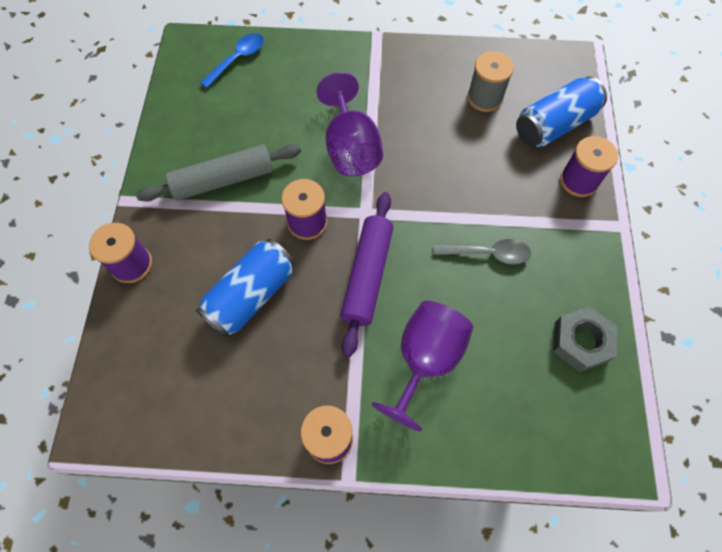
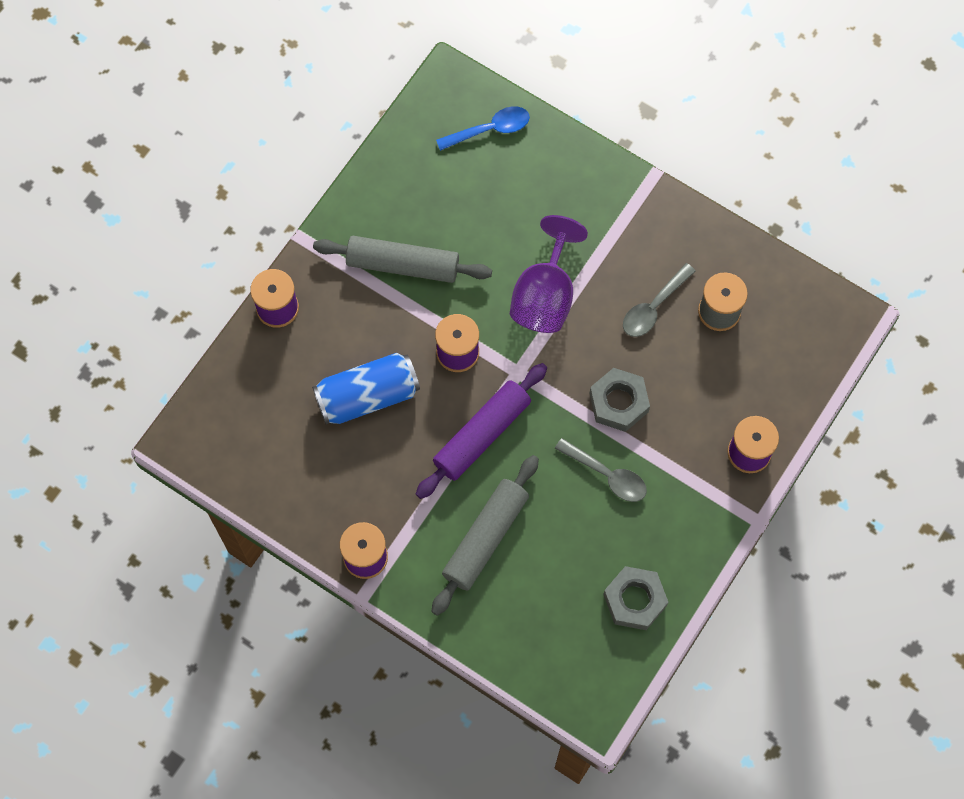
camera: 30 degrees right, 5 degrees up
(425, 360) = (485, 538): purple goblet -> grey rolling pin
(436, 117) = (653, 307): none -> grey spoon
(458, 195) = (618, 402): none -> grey nut
(554, 125) = (769, 380): blue can -> none

